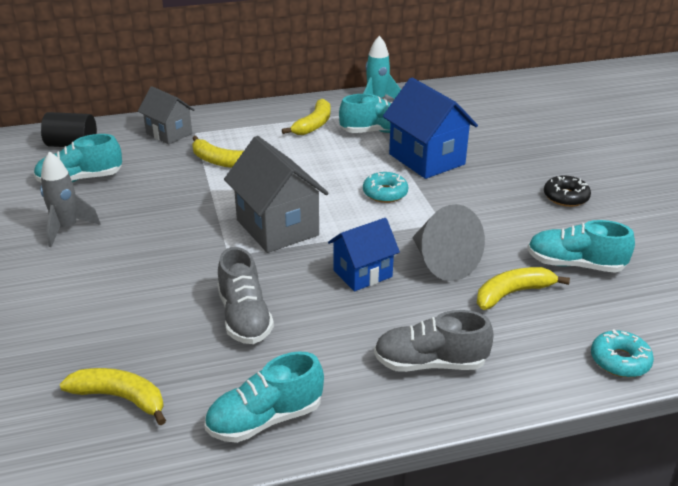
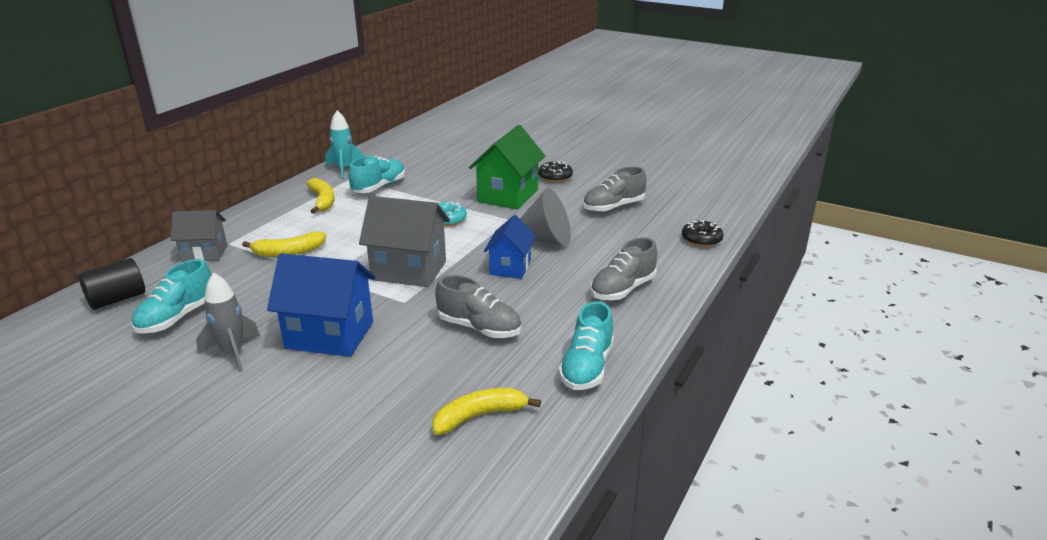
camera: 45 degrees left, 5 degrees down
(426, 159) = (441, 190): blue house -> blue house (330, 335)
(481, 196) = (508, 196): none -> green house
(513, 293) = (606, 235): yellow banana -> none
(575, 264) = (613, 207): turquoise shoe -> grey shoe
(619, 361) = (701, 239): turquoise donut -> black donut

